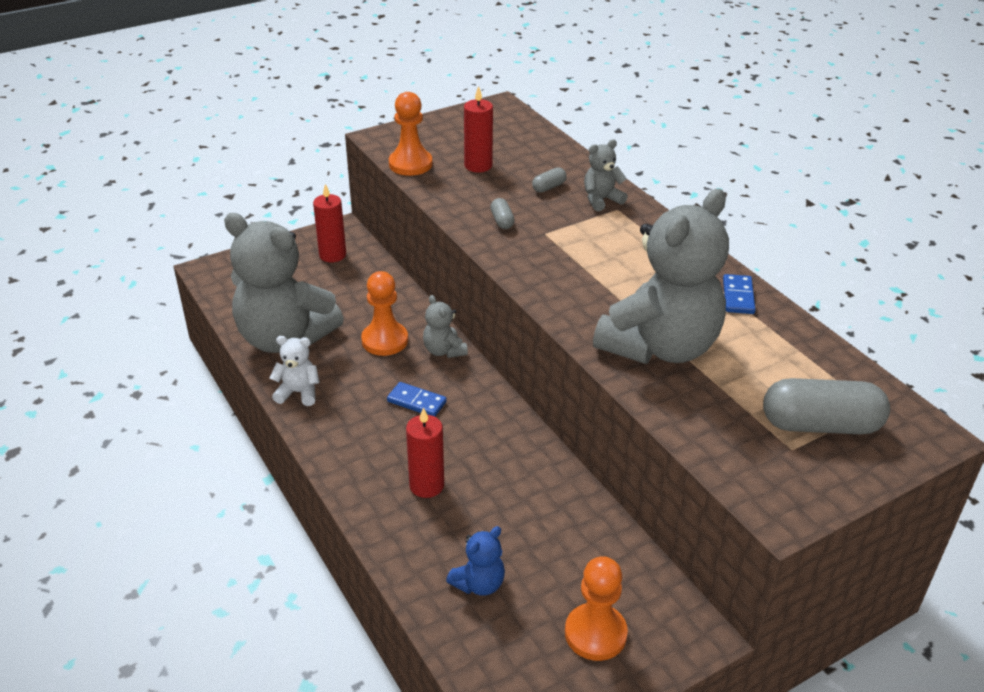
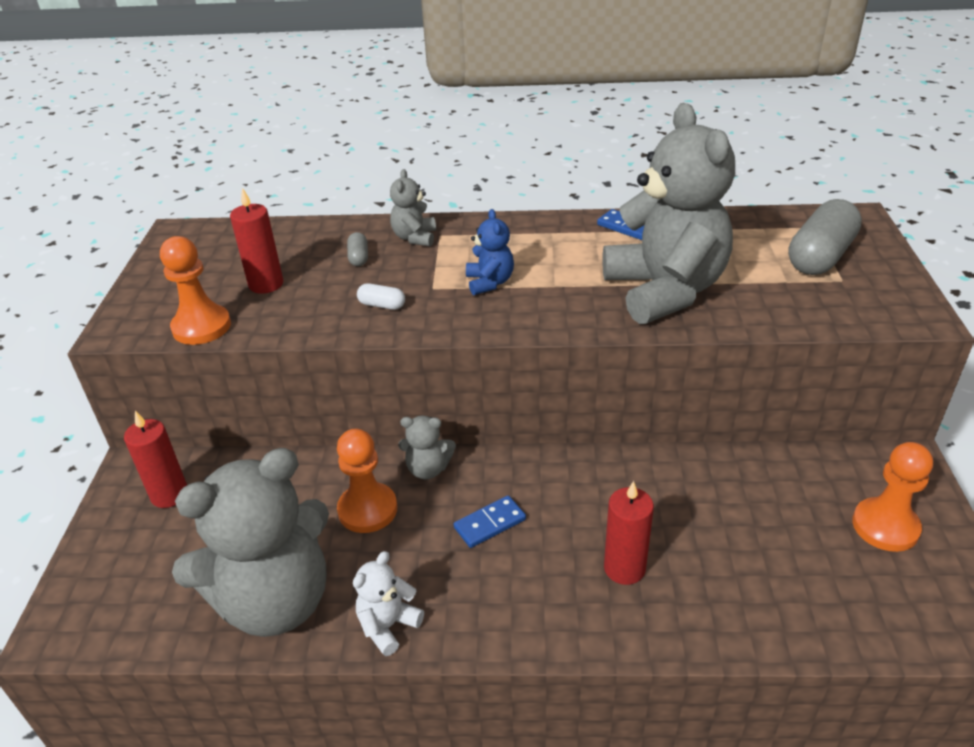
camera: 55 degrees left, 0 degrees up
(479, 583) = (787, 584): blue teddy bear -> blue teddy bear (489, 283)
(502, 221) = (382, 305): grey capsule -> white capsule

